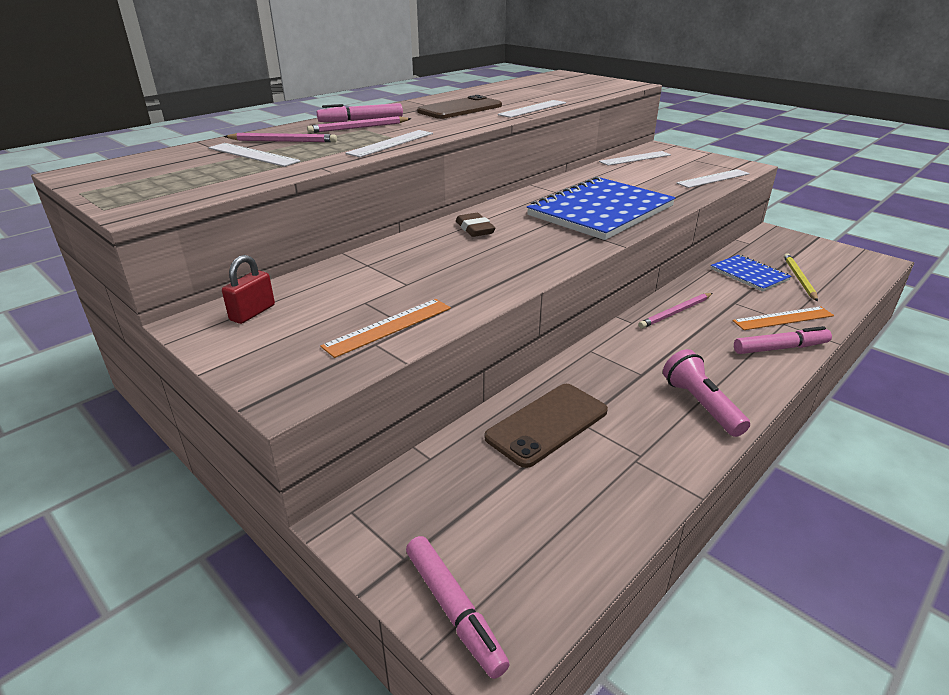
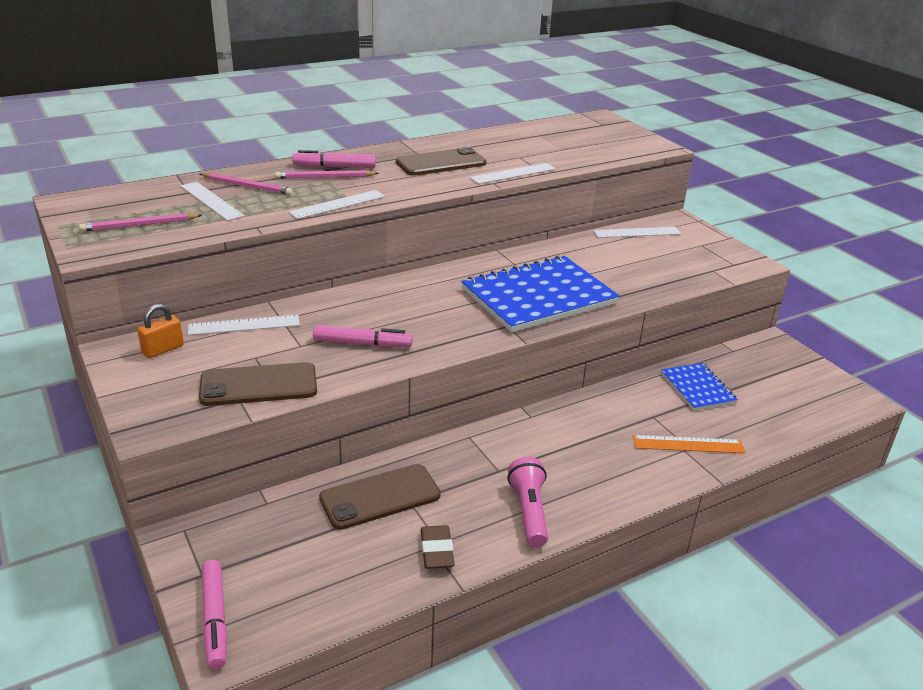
camera: 15 degrees right, 0 degrees up
(252, 313) = (163, 349): red padlock -> orange padlock
(389, 327) = (258, 385): orange ruler -> brown phone
(475, 229) = (401, 296): brown eraser -> brown eraser (436, 550)
(676, 312) = (583, 415): pink pencil -> pink pencil (140, 225)
(713, 178) = (697, 275): white ruler -> white ruler (244, 325)
(780, 348) = (655, 475): pink marker -> pink marker (362, 344)
(799, 279) = (748, 404): yellow pencil -> none

